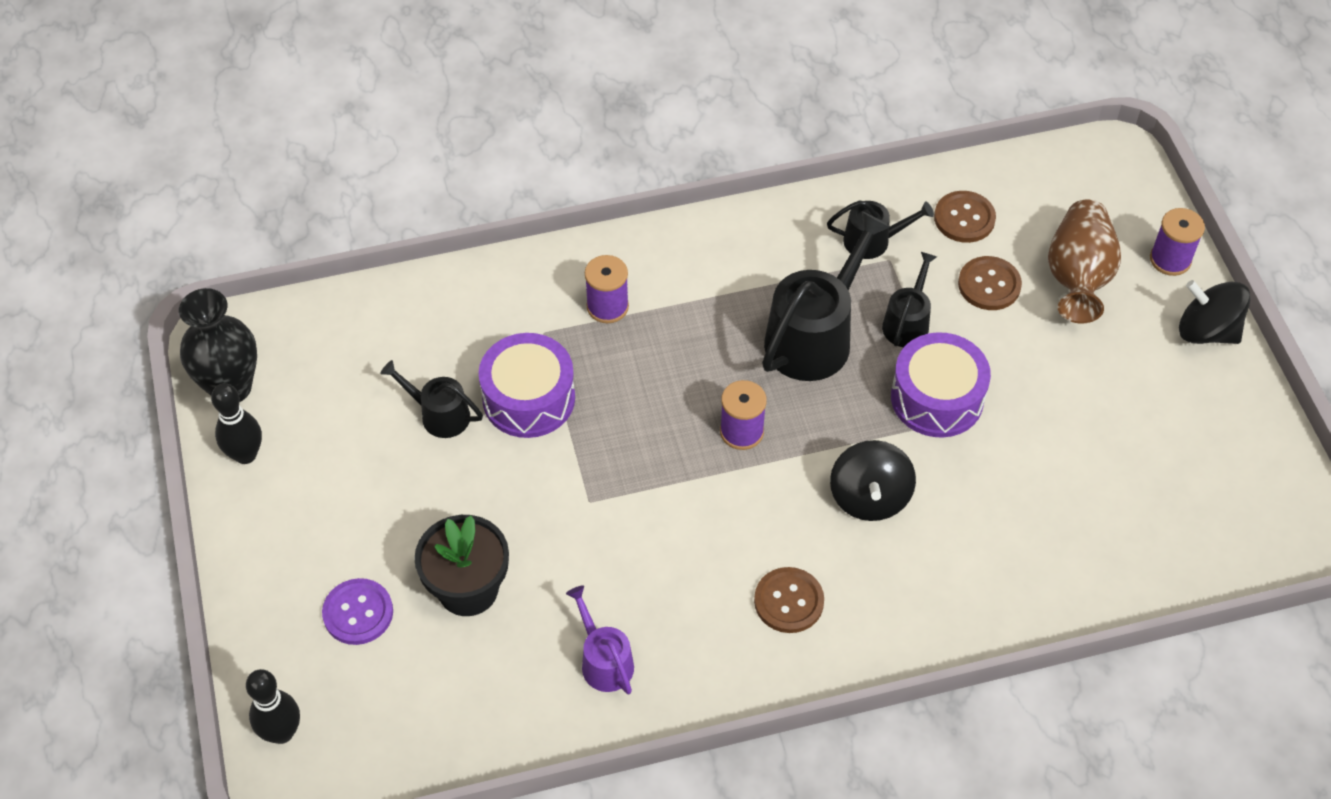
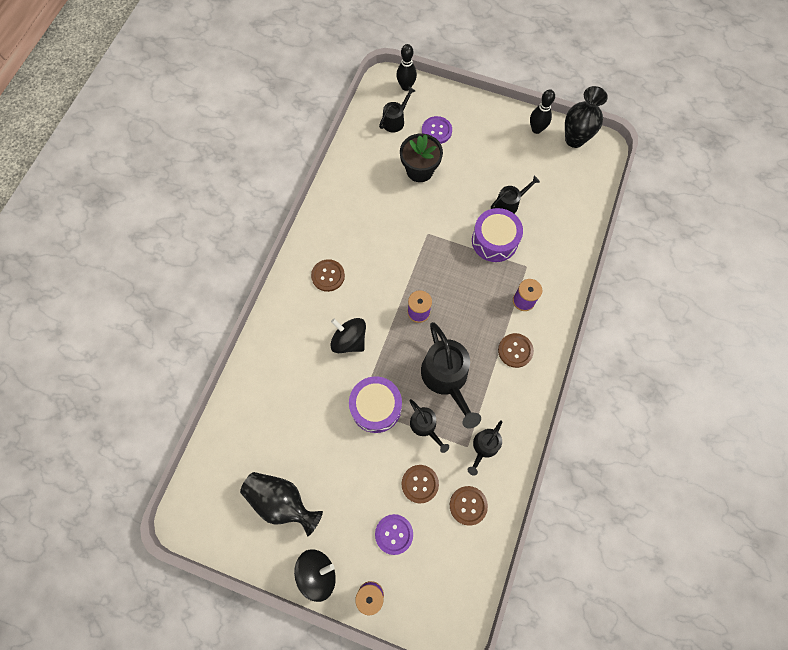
camera: 125 degrees right, 15 degrees up
(381, 700) = (395, 120): none -> black watering can
(604, 661) = (354, 197): purple watering can -> none
(699, 276) = (515, 350): none -> brown button
(1077, 277) = (394, 534): brown vase -> purple button
(1169, 429) = (282, 501): none -> black vase

